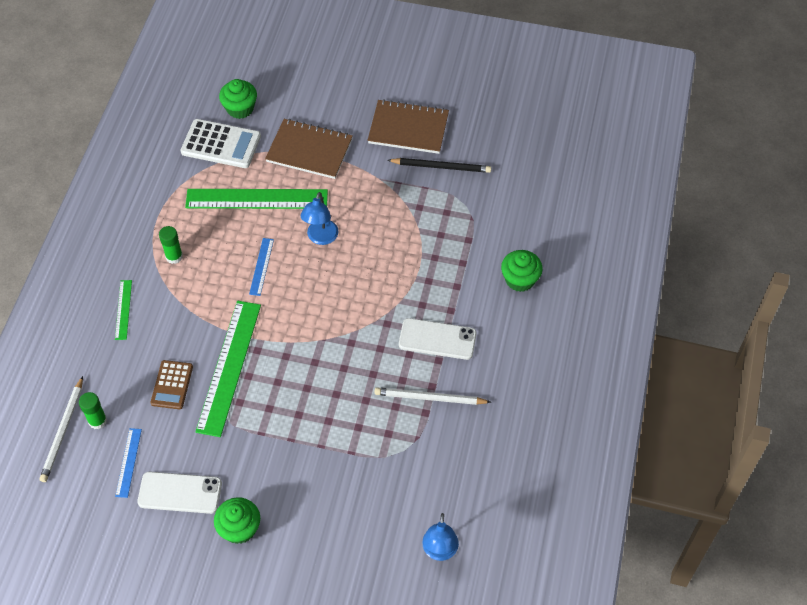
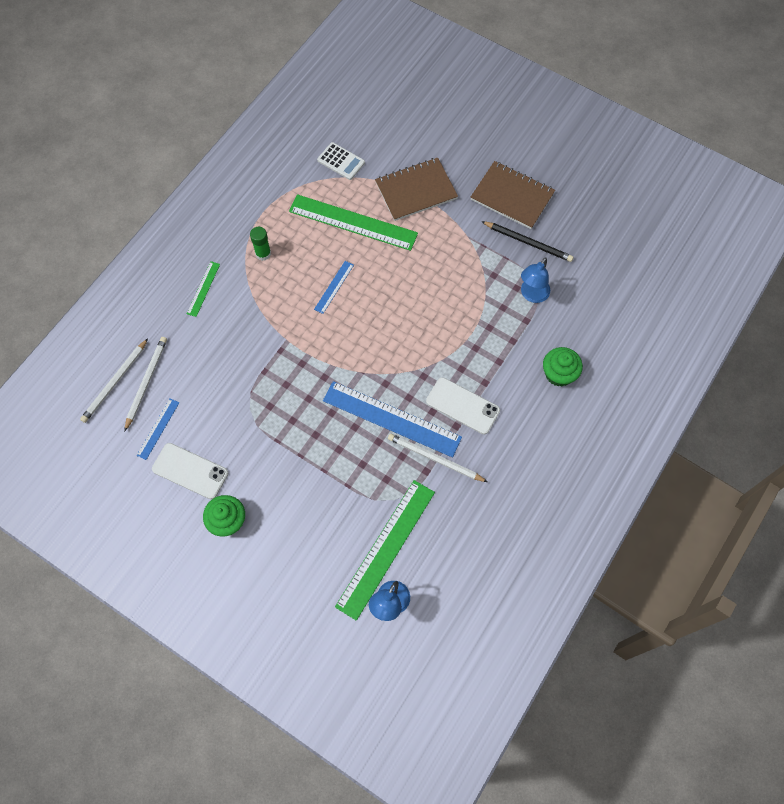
camera: 20 degrees right, 10 degrees up
(97, 421) = (146, 382): green glue stick -> white pencil
(172, 385) = (219, 371): brown calculator -> none
(221, 144) = (341, 161): white calculator -> white calculator, size x0.63
(229, 367) = (272, 371): green ruler -> green ruler (386, 548)
(240, 108) = (370, 132): green cupcake -> none
(309, 150) = (416, 190): brown notebook -> brown notebook turned 60 degrees counterclockwise
(321, 238) = (395, 277): blue lamp -> blue lamp (532, 295)
(371, 374) = (391, 419): none -> blue ruler

